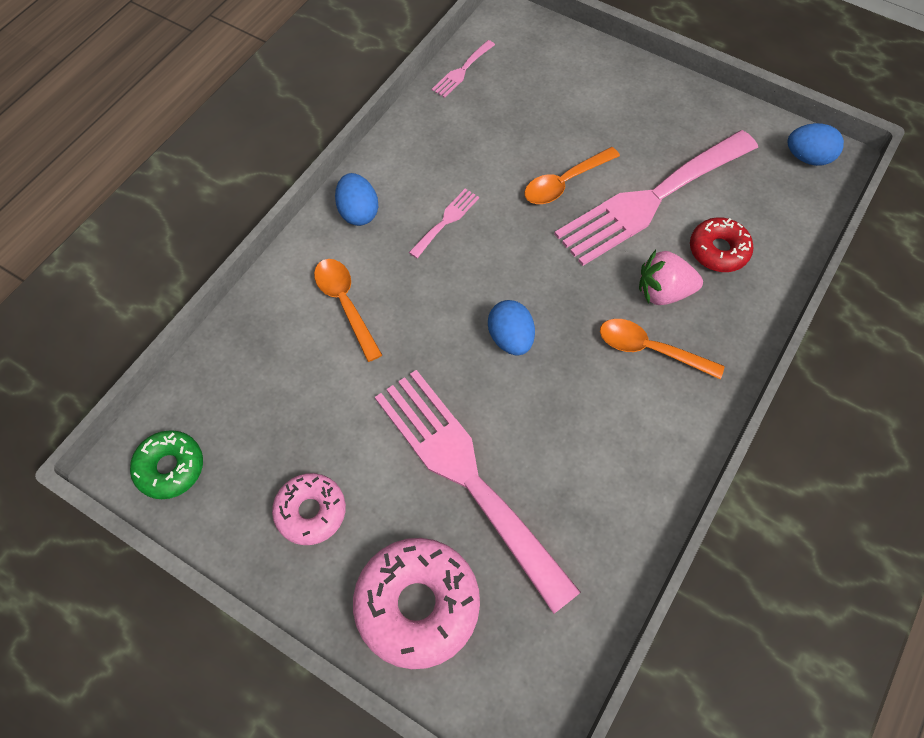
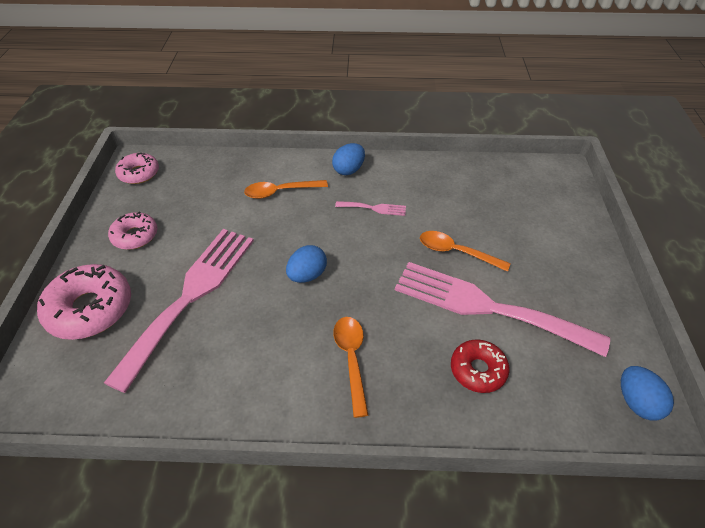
camera: 60 degrees right, 15 degrees down
(170, 468) = (139, 173): green donut -> pink donut
(345, 304) = (280, 192): orange spoon -> orange spoon turned 135 degrees counterclockwise
(462, 71) = (496, 167): pink fork -> none
(663, 292) = (409, 347): pink strawberry -> none

